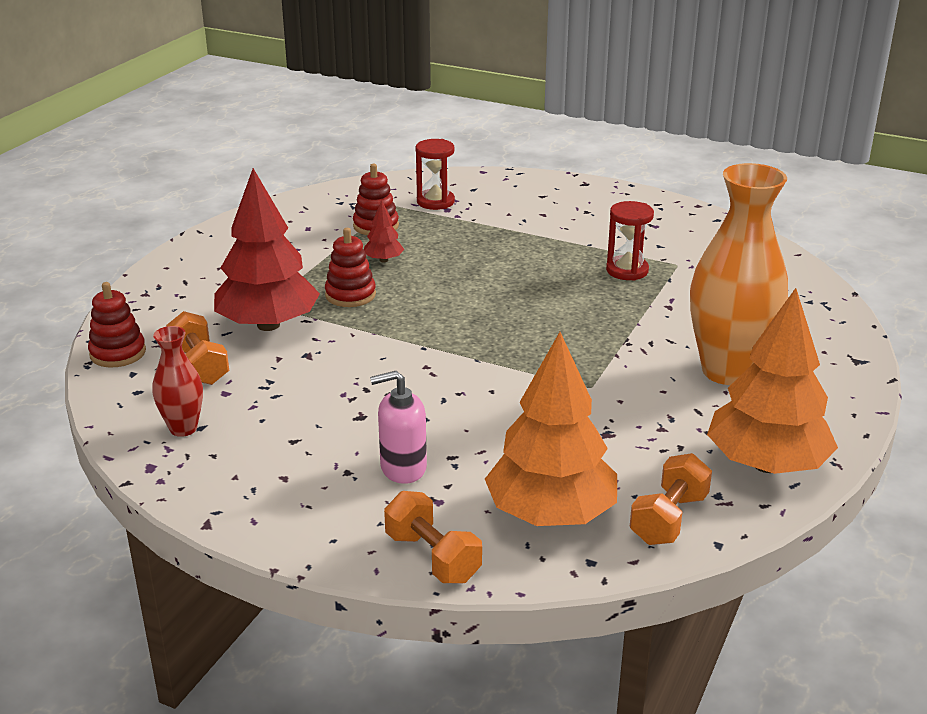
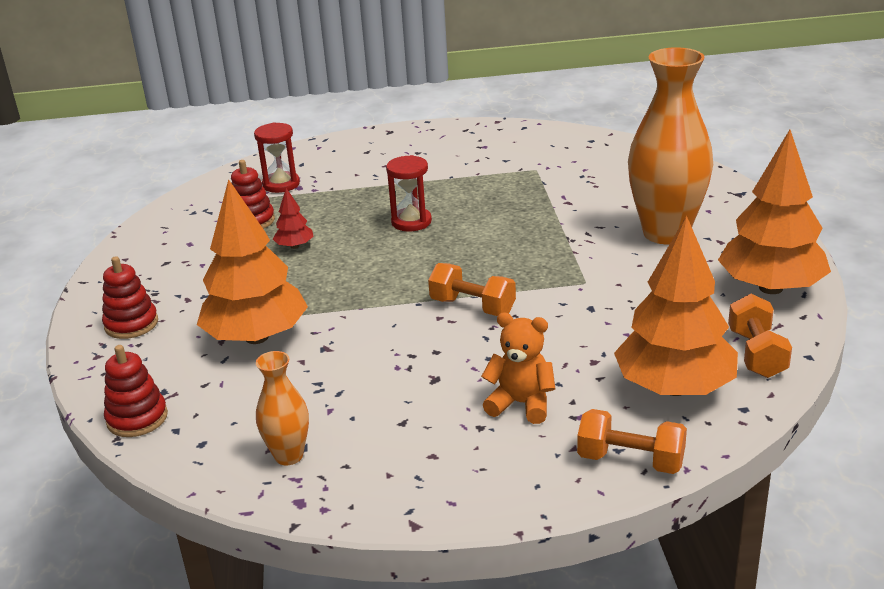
camera: 30 degrees left, 0 degrees up
(183, 428) = (289, 456): red vase -> orange vase
(200, 366) = (235, 397): orange dumbbell -> orange dumbbell (472, 307)
(268, 325) = (257, 337): red tree -> orange tree
(350, 295) = (301, 285): red stacking toy -> red stacking toy (131, 324)
(403, 468) = (521, 404): pink soap dispenser -> orange teddy bear
(627, 270) = (504, 186): red hourglass -> red hourglass (411, 222)

